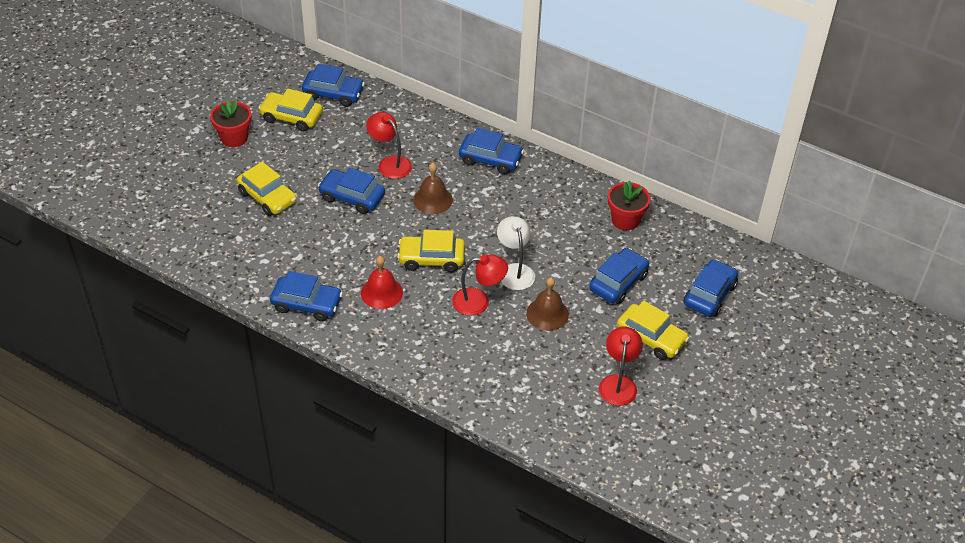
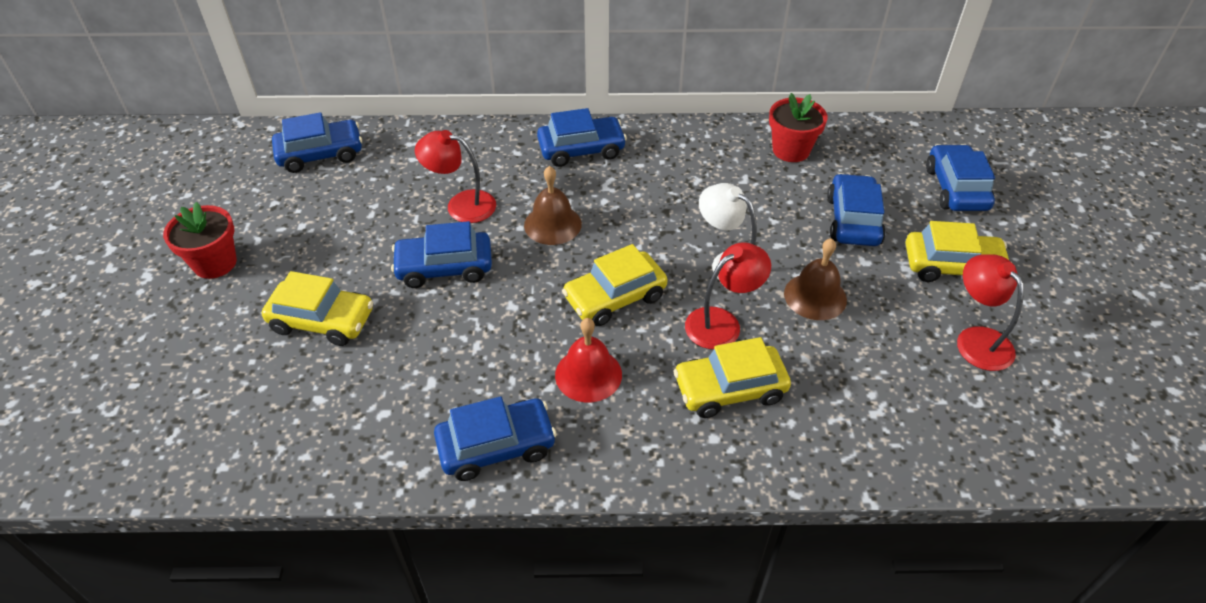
camera: 30 degrees left, 0 degrees up
(291, 117) = (282, 204): yellow car -> yellow car (729, 389)

